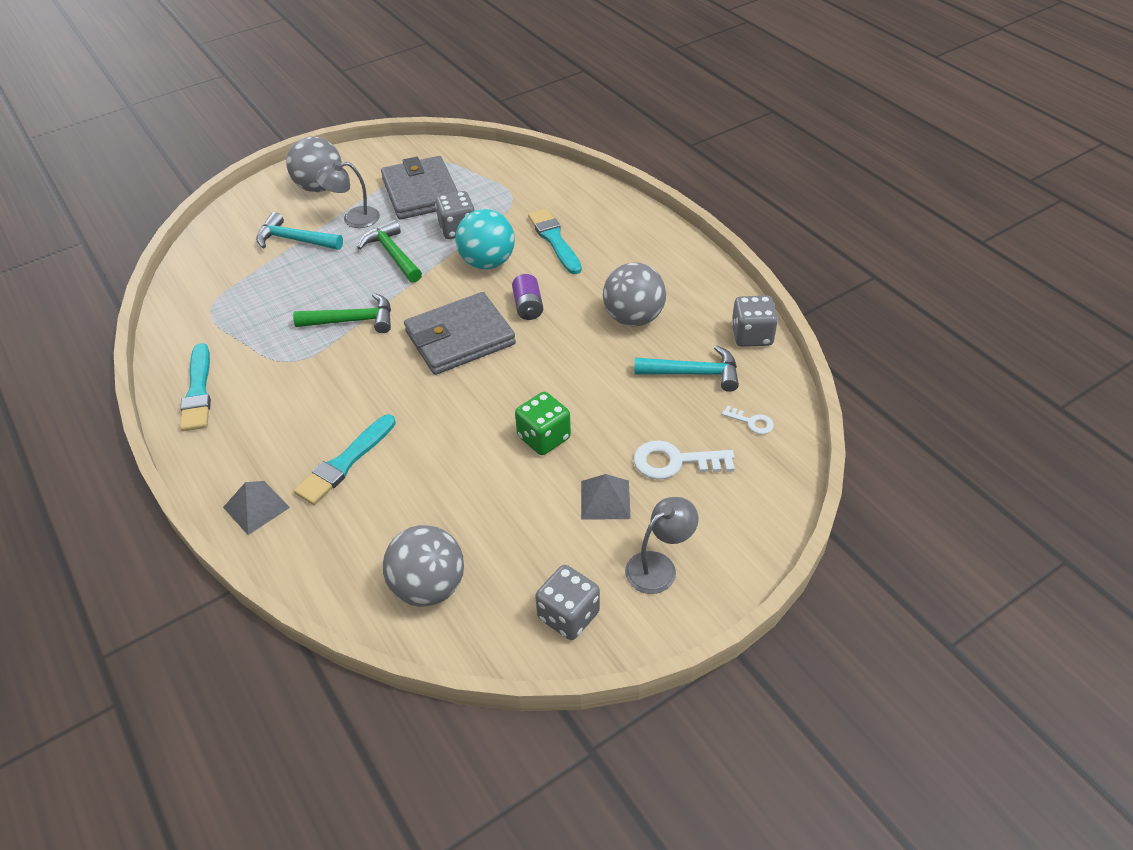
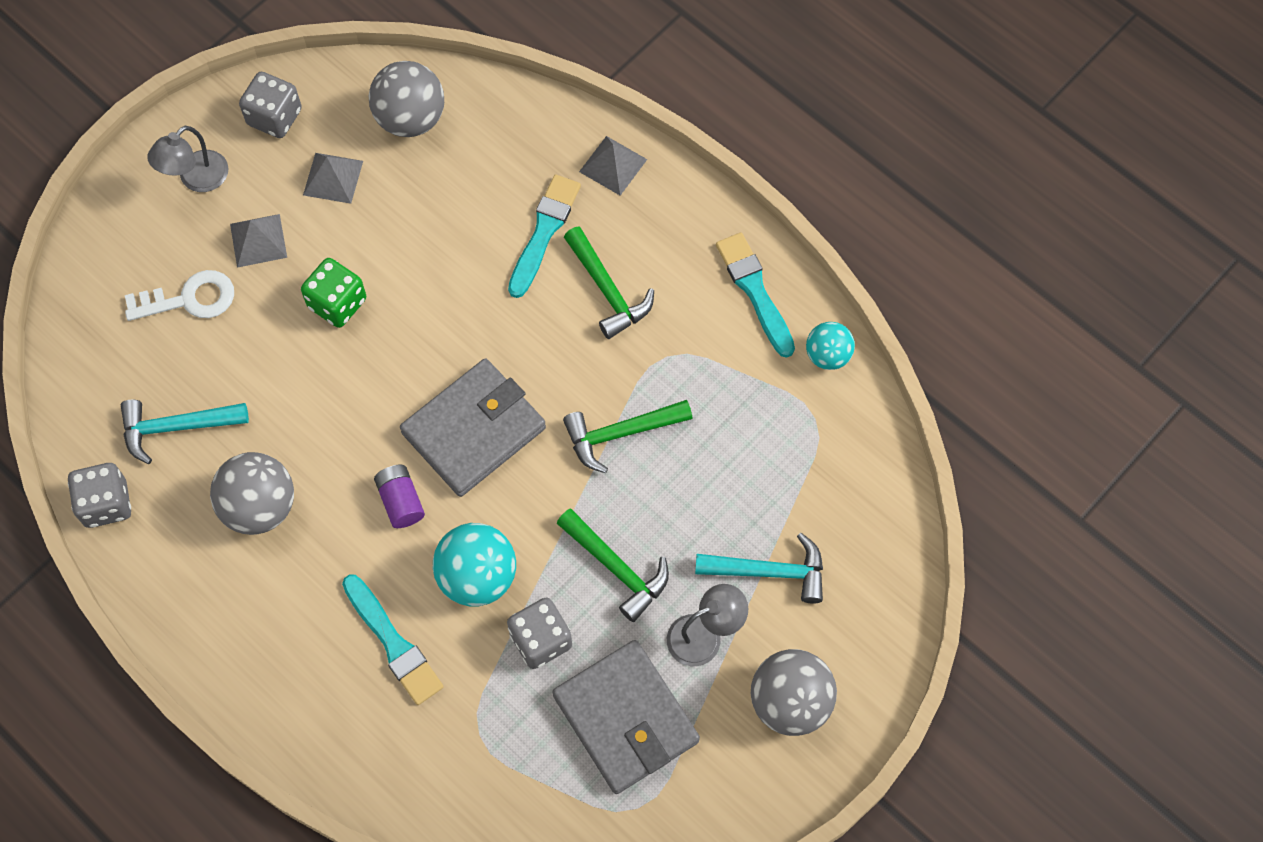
camera: 165 degrees right, 20 degrees up
(173, 343) = (828, 355): none -> turquoise ball
(314, 410) = (608, 291): none -> green hammer
(522, 543) = (333, 177): none -> grey pyramid
(751, 422) = (107, 368): white key -> none

